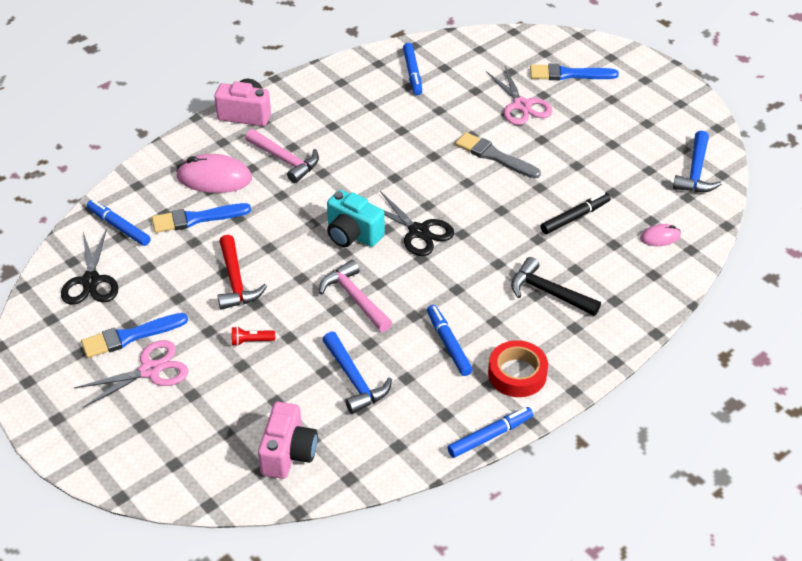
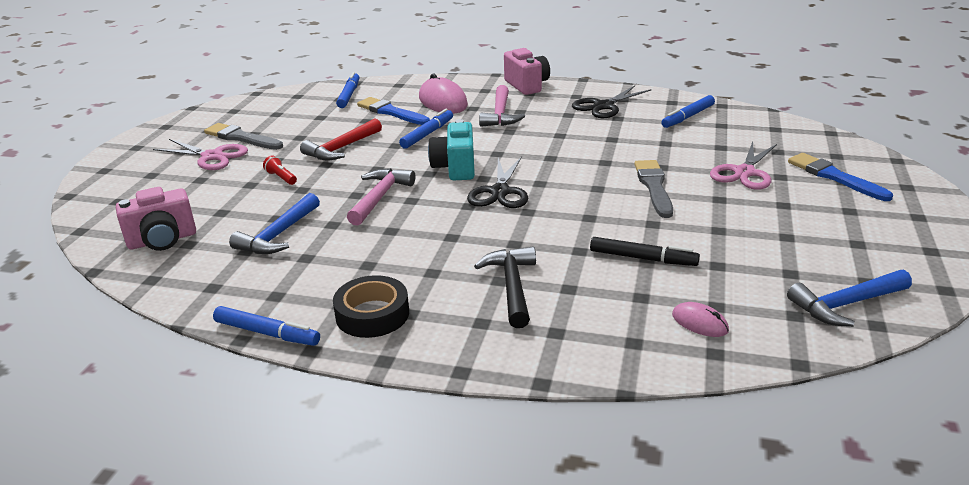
camera: 55 degrees right, 15 degrees down
(91, 281) = (284, 107): black scissors -> black scissors (603, 106)
(130, 336) = (241, 138): blue brush -> grey brush
(448, 344) = (373, 261): blue marker -> blue marker (427, 134)
(517, 374) = (372, 314): red tape -> black tape

